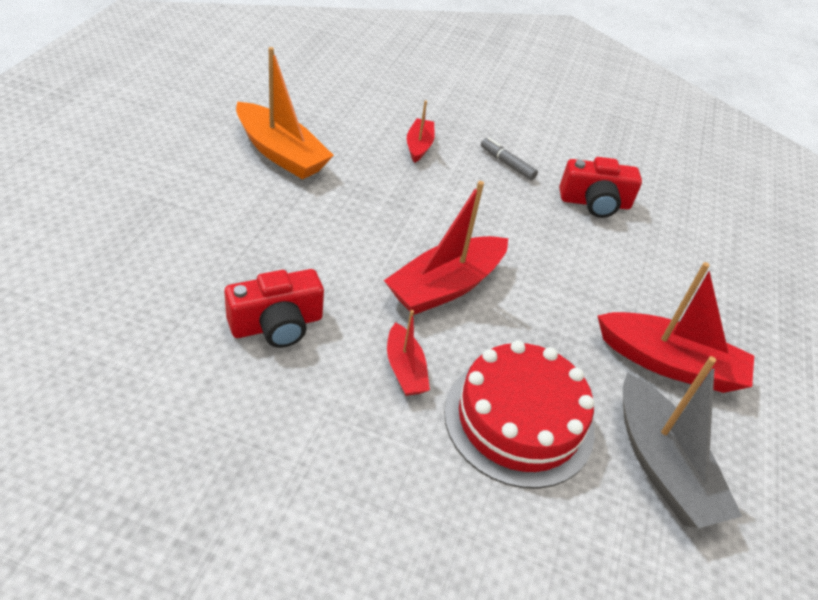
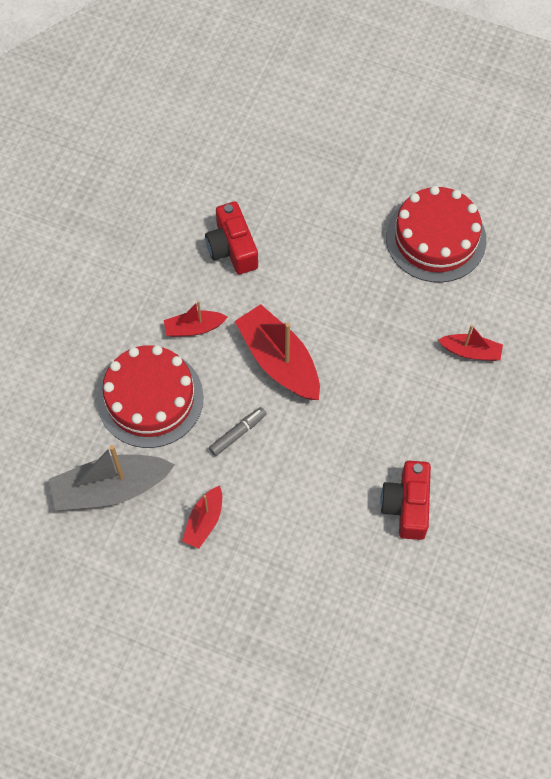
camera: 100 degrees right, 20 degrees up
(281, 153) = (436, 238): orange boat -> red cake
(507, 164) = (456, 430): grey marker -> grey marker (237, 433)
(670, 364) = (204, 521): red boat -> red boat, size x0.54

